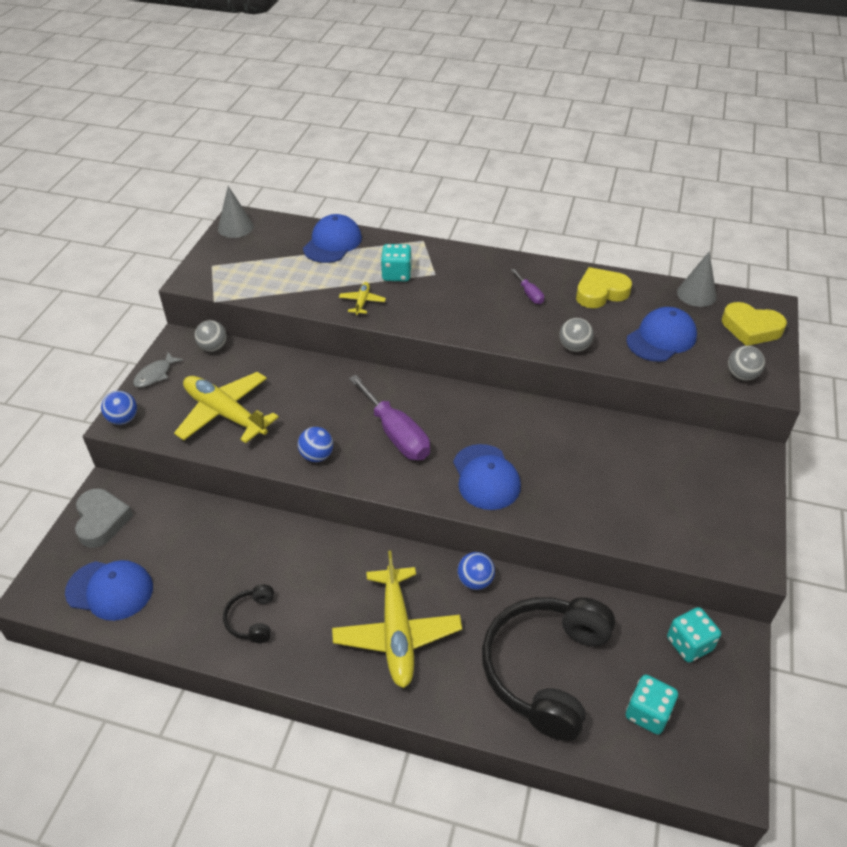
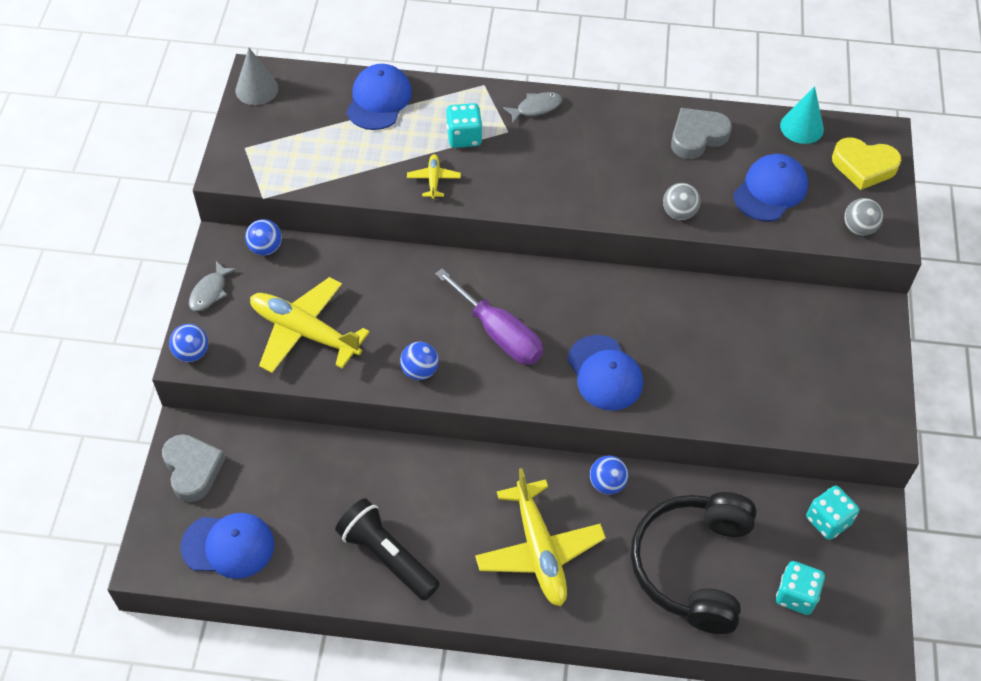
camera: 10 degrees left, 10 degrees up
(213, 347) = (265, 248): grey ball -> blue ball
(252, 619) = (387, 556): black headphones -> black flashlight
(463, 260) = (536, 108): none -> grey fish
(529, 294) = (619, 148): purple screwdriver -> none
(600, 292) = (697, 137): yellow heart -> grey heart
(696, 294) = (801, 127): grey cone -> turquoise cone

